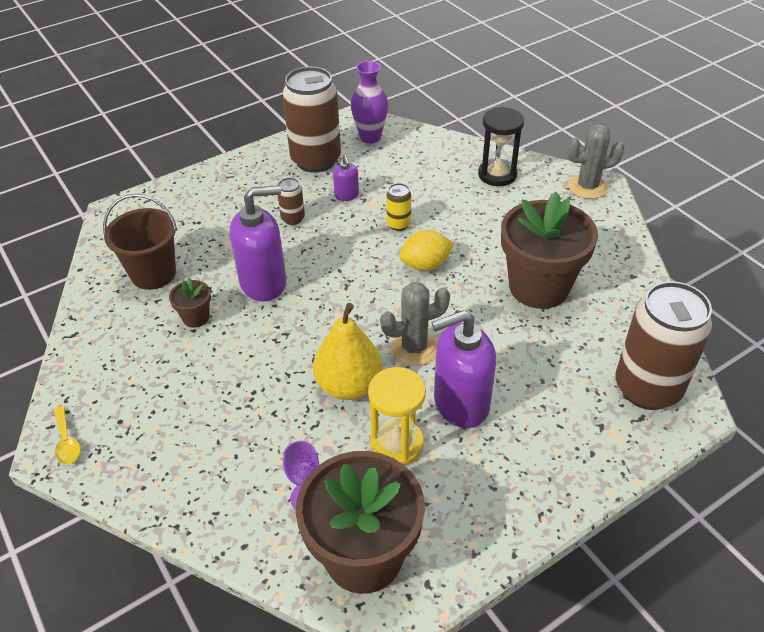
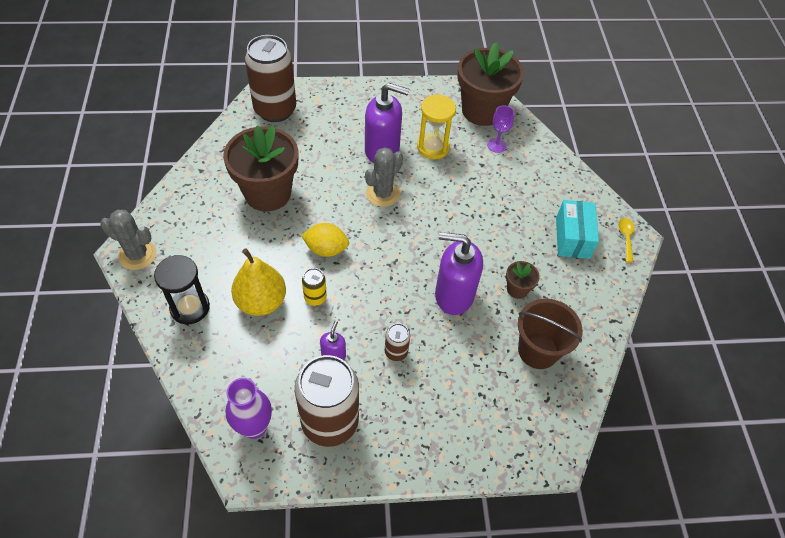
camera: 155 degrees left, 10 degrees up
(144, 406) = (572, 238): none -> turquoise box
(349, 386) = (439, 190): yellow pear -> yellow pear (261, 301)
(414, 348) = (383, 193): grey cactus -> grey cactus turned 60 degrees counterclockwise

